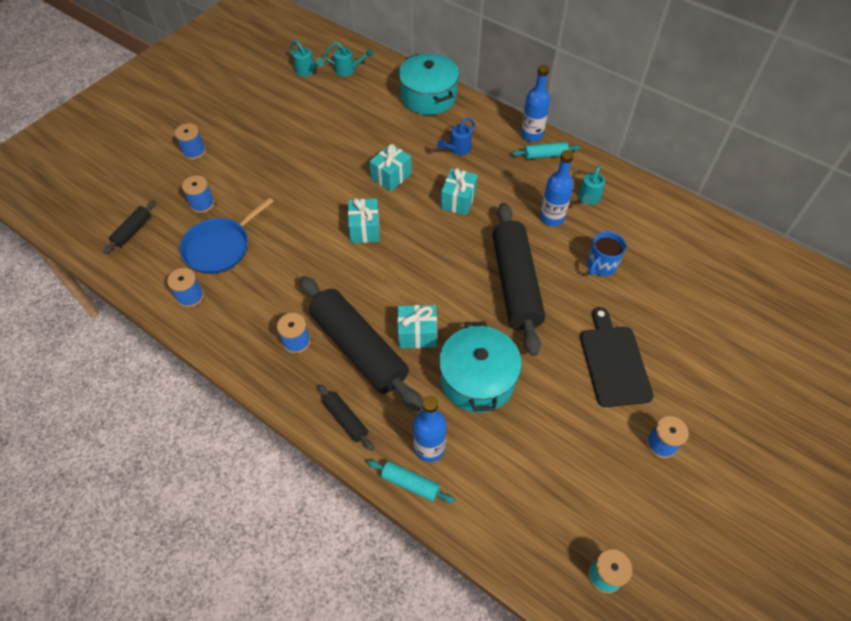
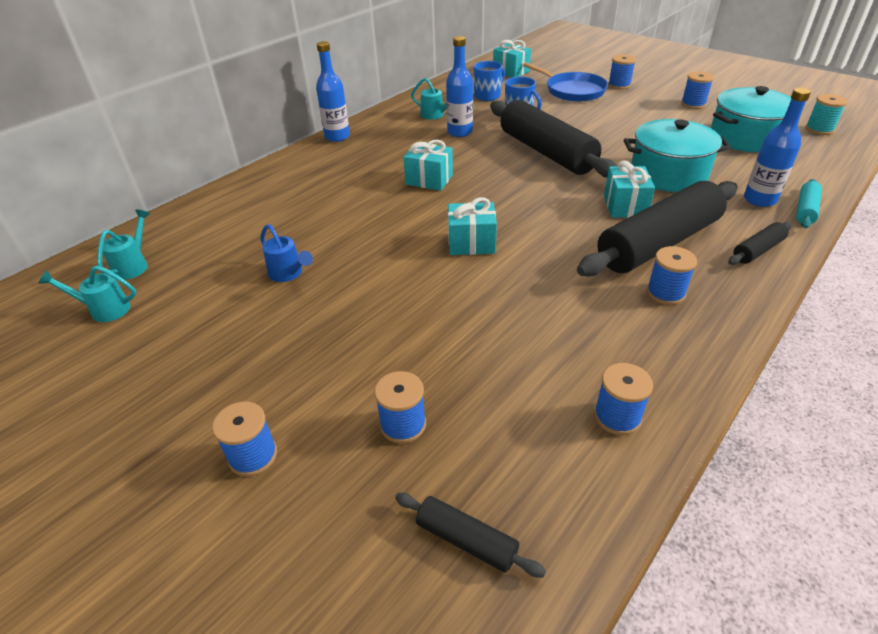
camera: 85 degrees left, 15 degrees down
(220, 247) = (506, 388): blue pan -> blue pan (572, 90)
(307, 71) = (104, 309): turquoise watering can -> turquoise watering can turned 135 degrees counterclockwise
(391, 176) = (379, 224): turquoise gift -> turquoise gift (511, 72)
(428, 97) = (239, 197): turquoise pot -> turquoise pot (745, 137)
(457, 149) = (345, 179): blue watering can -> blue watering can (288, 274)
(515, 284) = (546, 152): black rolling pin -> black rolling pin turned 60 degrees clockwise
(545, 155) = (371, 131): turquoise rolling pin -> none
(613, 362) = (623, 115): black cutting board -> none
(645, 239) = (488, 96): none -> blue mug
(707, 371) = (619, 85): none -> blue spool

